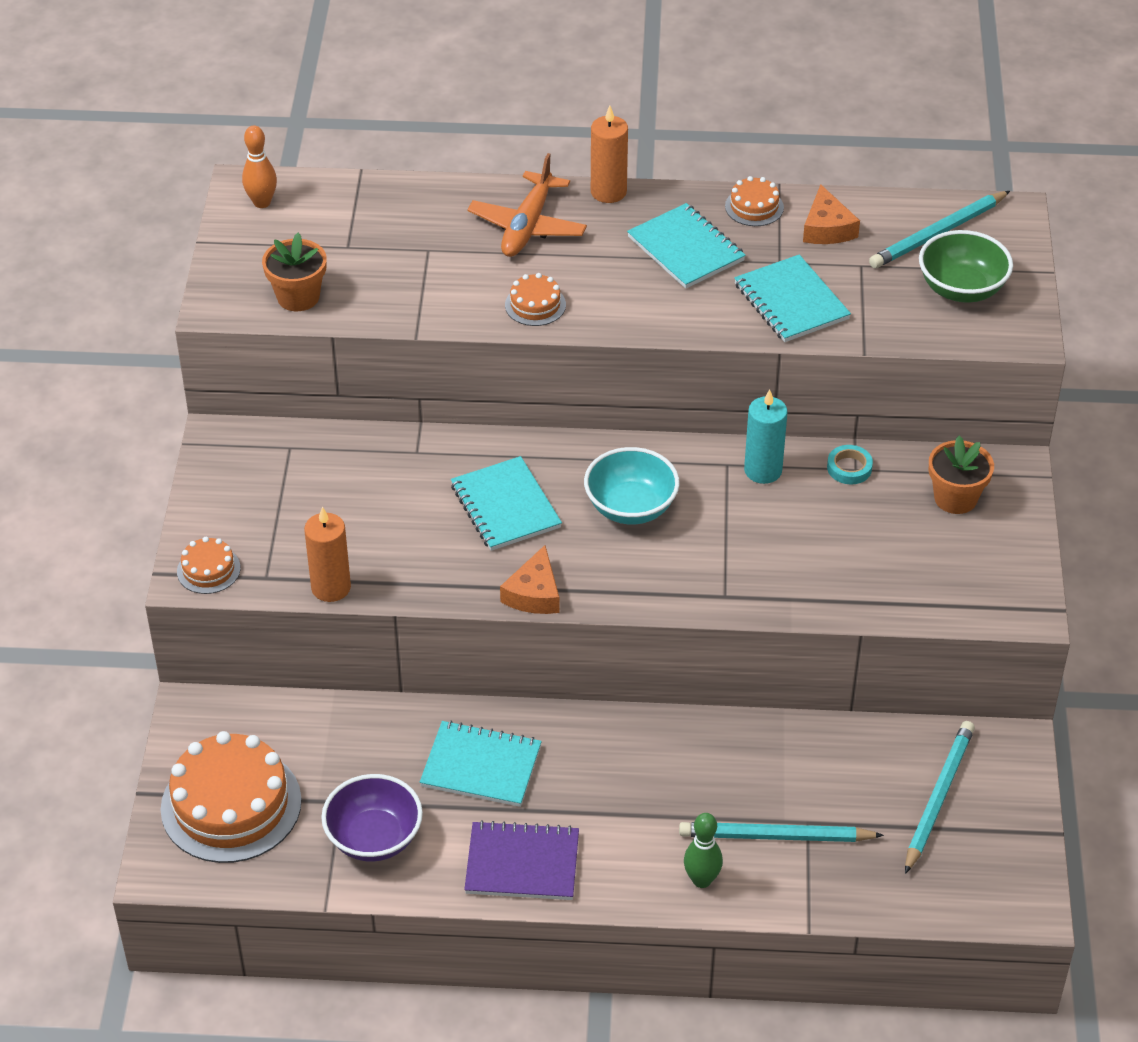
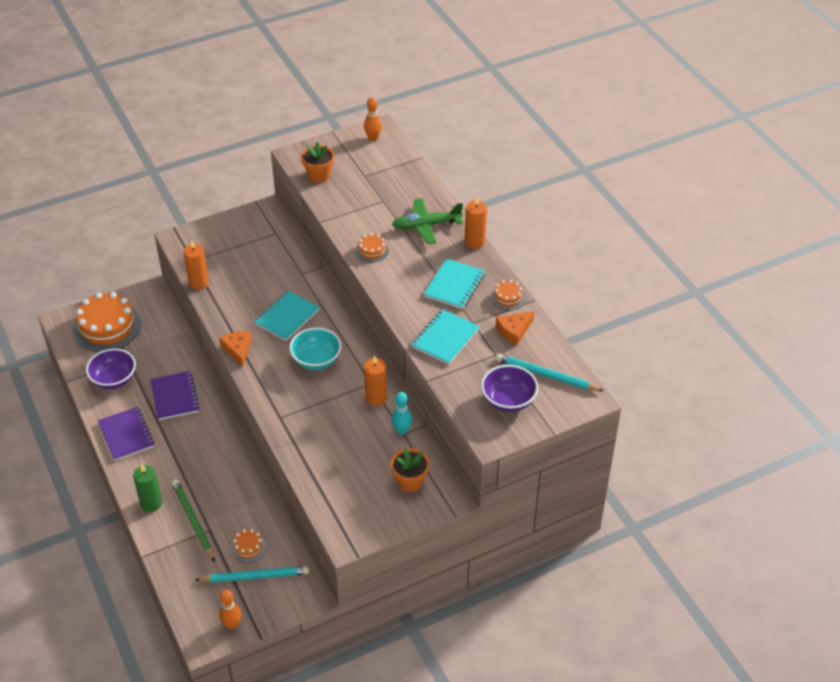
camera: 60 degrees right, 0 degrees up
(208, 570) = (185, 242): orange cake -> orange cake (248, 547)
(481, 766) = (175, 397): turquoise notebook -> purple notebook
(527, 226) = (426, 225): orange plane -> green plane
(534, 593) = (238, 349): orange cheese -> orange cheese turned 90 degrees clockwise
(701, 880) = (151, 503): green bowling pin -> green candle
(763, 470) = (376, 398): turquoise candle -> orange candle
(776, 836) = (193, 521): turquoise pencil -> green pencil
(849, 468) = (401, 430): turquoise tape -> turquoise bowling pin
(961, 289) = (508, 400): green bowl -> purple bowl
(1015, 860) = (232, 624): none -> orange bowling pin

